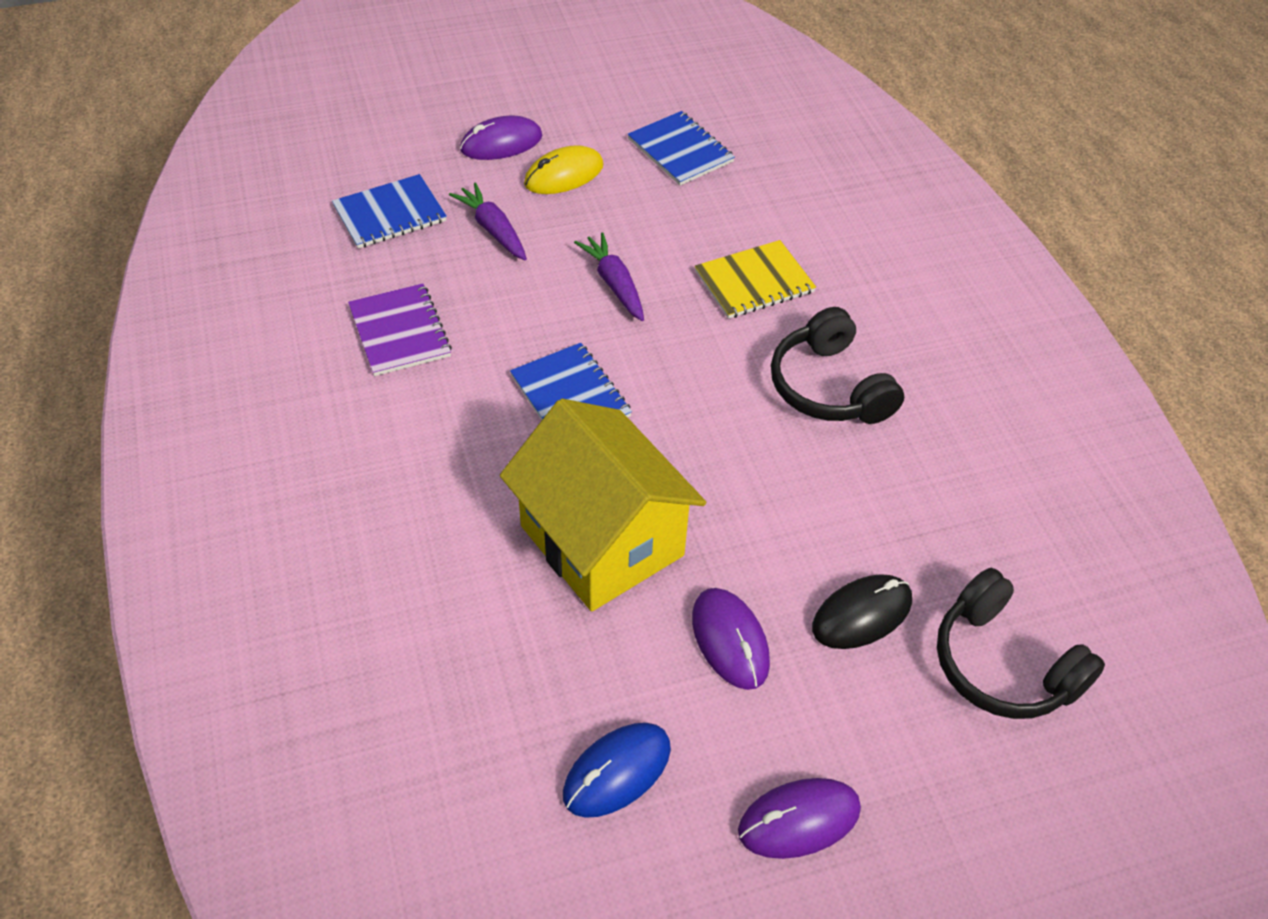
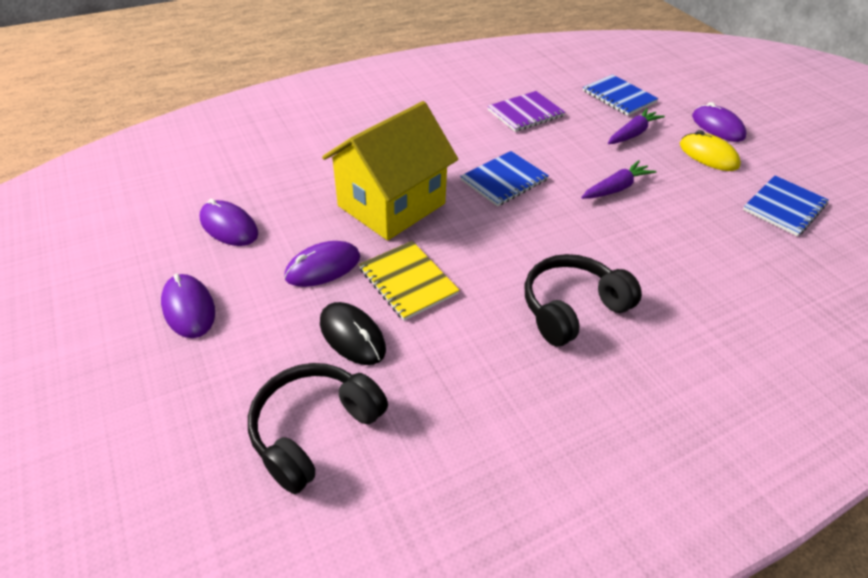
camera: 80 degrees right, 5 degrees down
(617, 771) = (229, 226): blue mouse -> purple mouse
(754, 282) = (663, 258): yellow notebook -> yellow notebook (408, 281)

